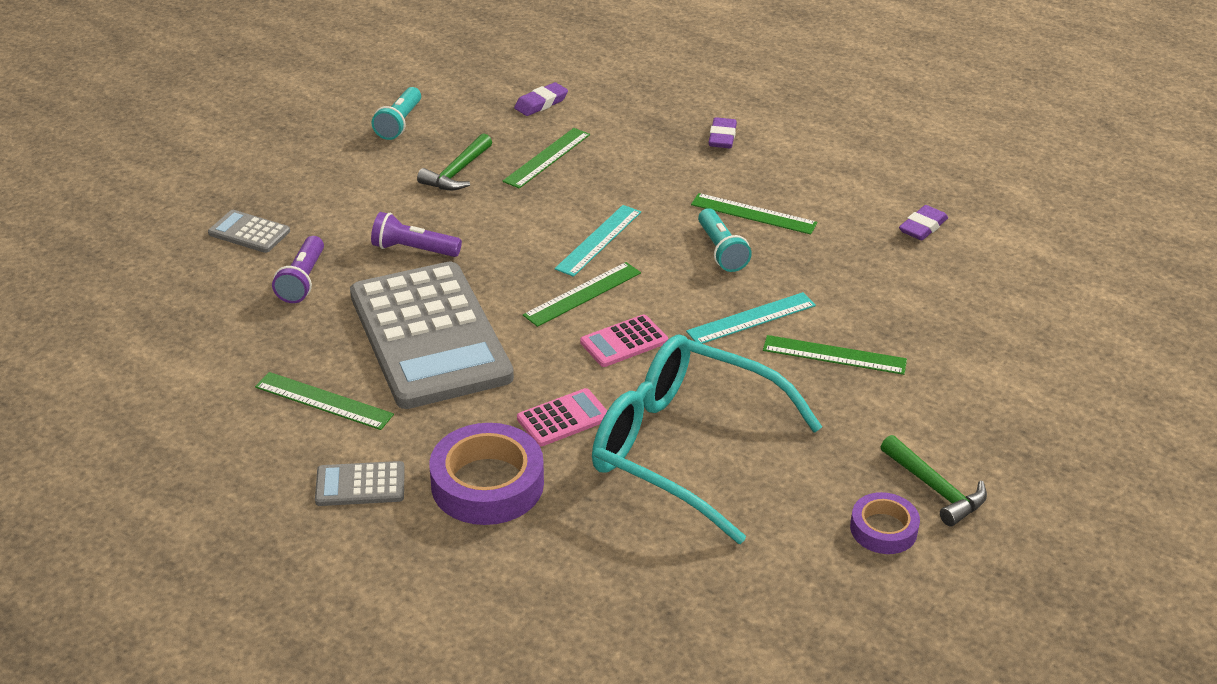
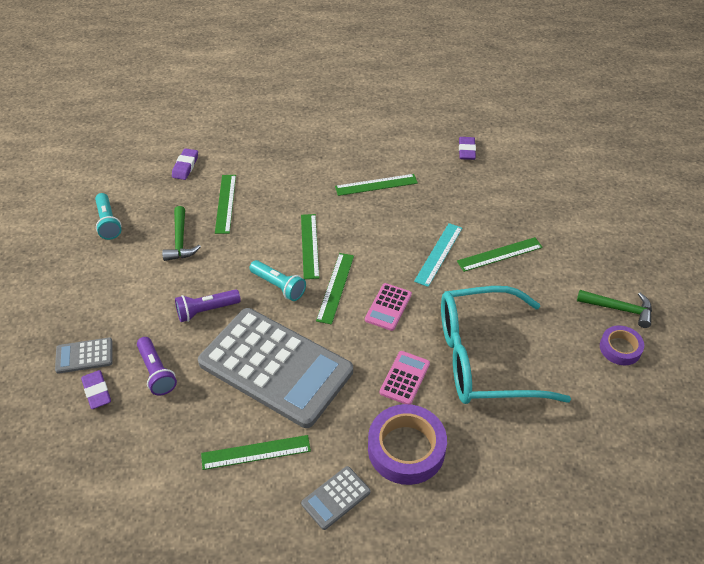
camera: 35 degrees left, 10 degrees up
(598, 240) = (309, 246): turquoise ruler -> green ruler
(721, 251) = (382, 218): turquoise flashlight -> turquoise flashlight (279, 286)
(722, 137) = (312, 142): purple eraser -> purple eraser (97, 391)

